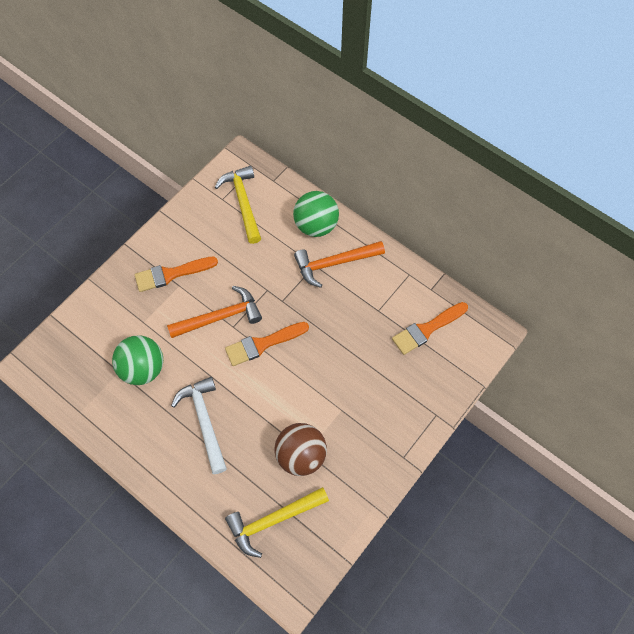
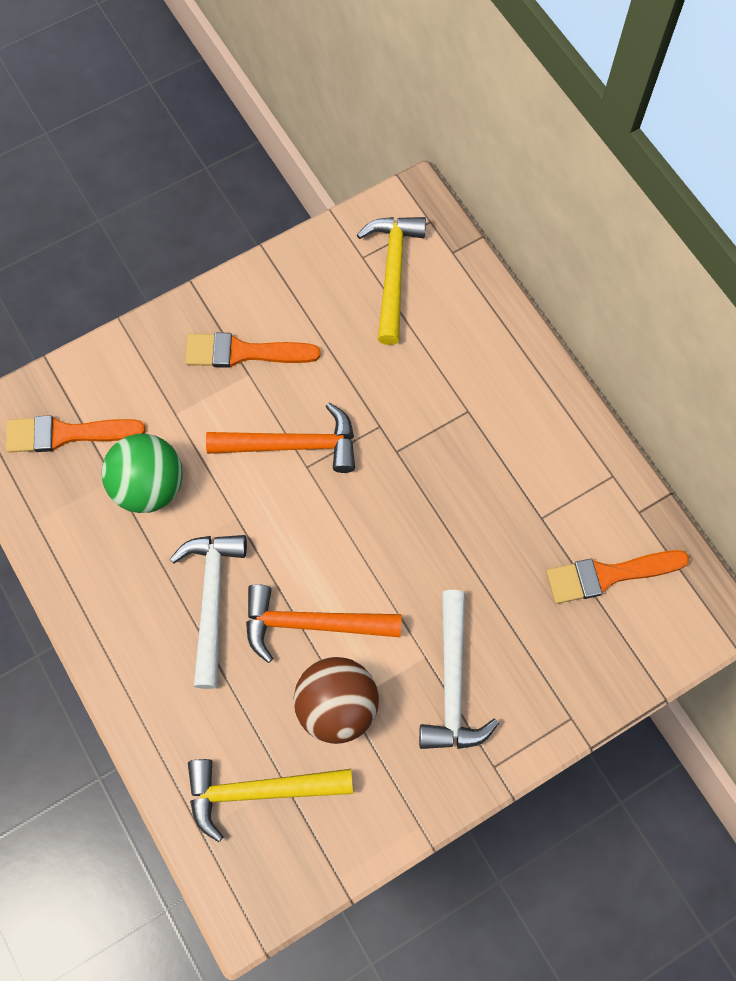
camera: 20 degrees right, 5 degrees up
(263, 344) = (342, 510): orange brush -> orange brush (67, 434)
(316, 225) = (493, 347): green ball -> none
(334, 263) = (500, 418): orange hammer -> orange hammer (312, 624)
(362, 419) = (452, 683): none -> white hammer

